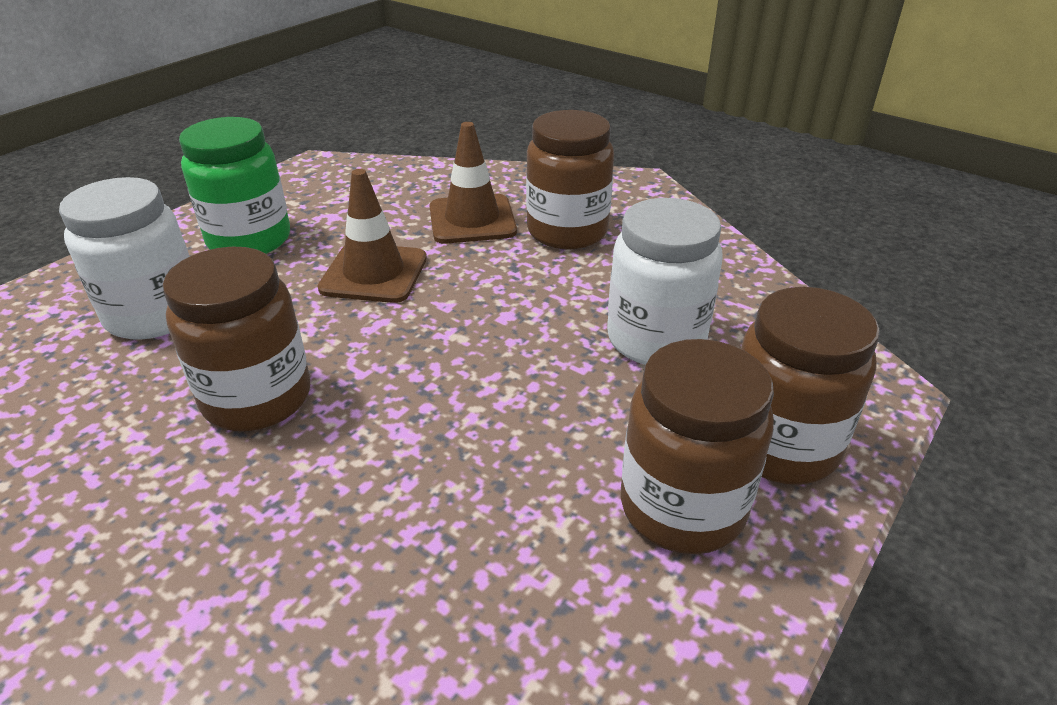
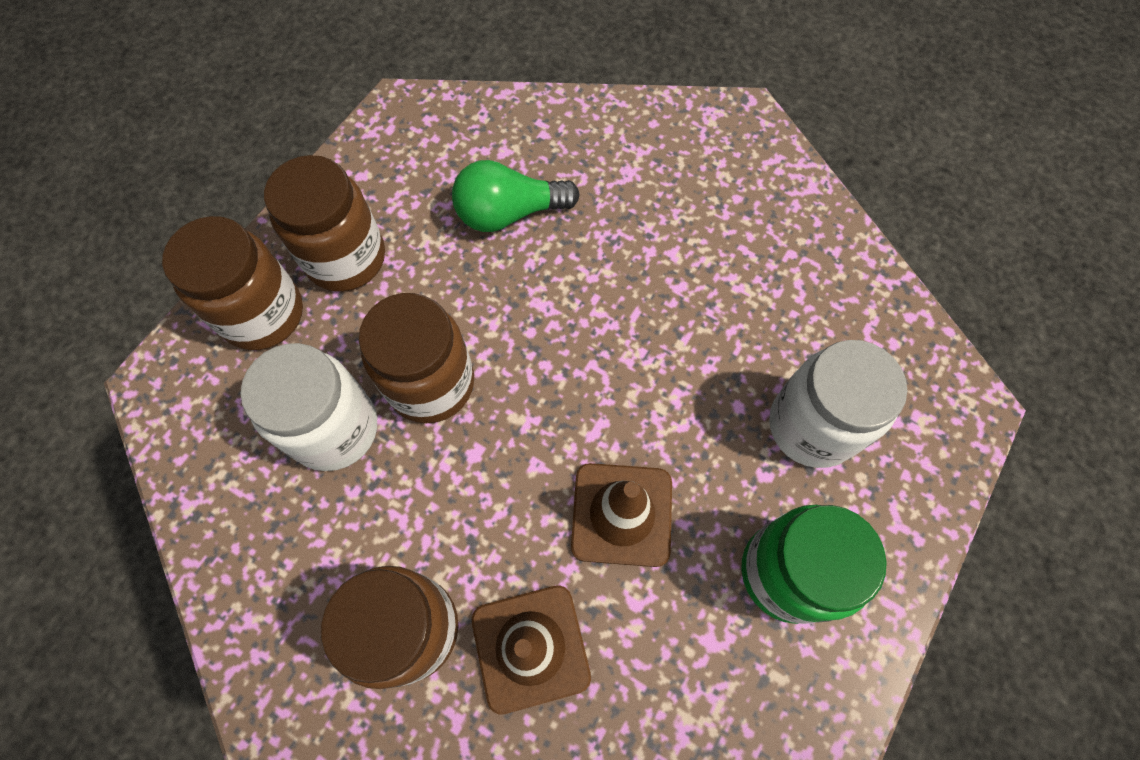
camera: 175 degrees right, 30 degrees up
(257, 398) = (666, 329): brown jar -> brown jar (431, 383)
(424, 557) = (509, 213): none -> green light bulb

